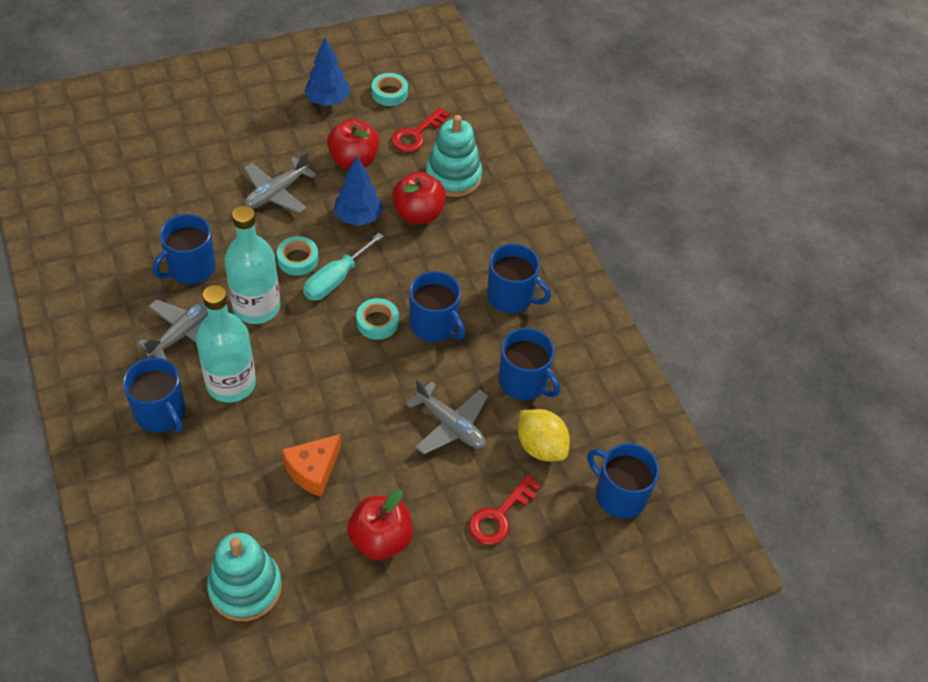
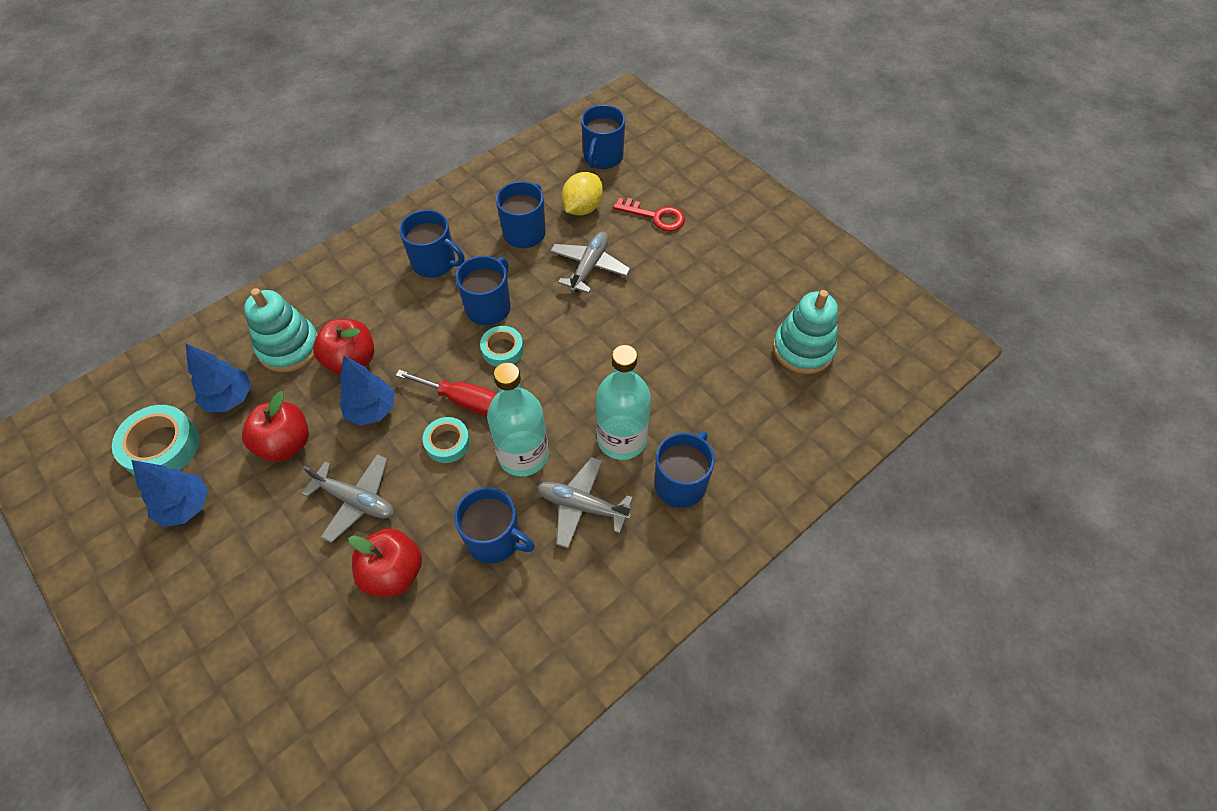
camera: 105 degrees left, 5 degrees up
(313, 470) = (678, 343): orange cheese -> none
(335, 279) = (463, 400): turquoise screwdriver -> red screwdriver
(380, 540) = (714, 279): red apple -> red apple (393, 573)
(389, 93) = (161, 446): turquoise tape -> turquoise tape, size x1.62
(416, 134) = (230, 399): red key -> blue tree
(511, 297) = (435, 262): blue mug -> blue mug turned 105 degrees clockwise

